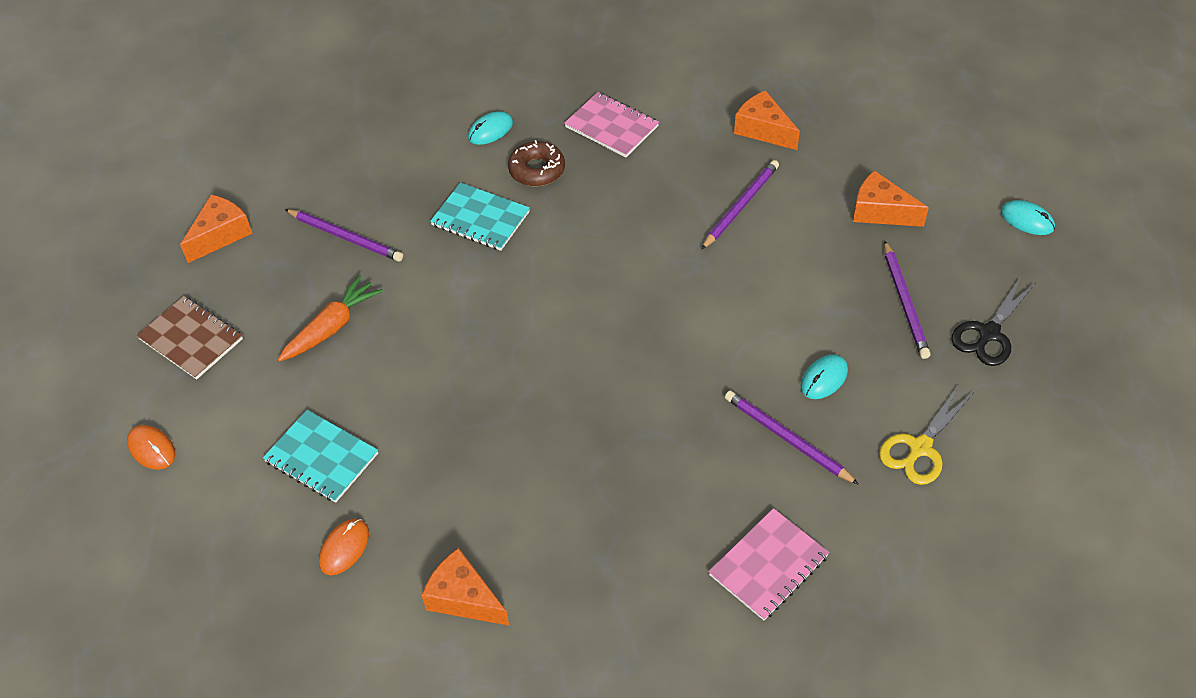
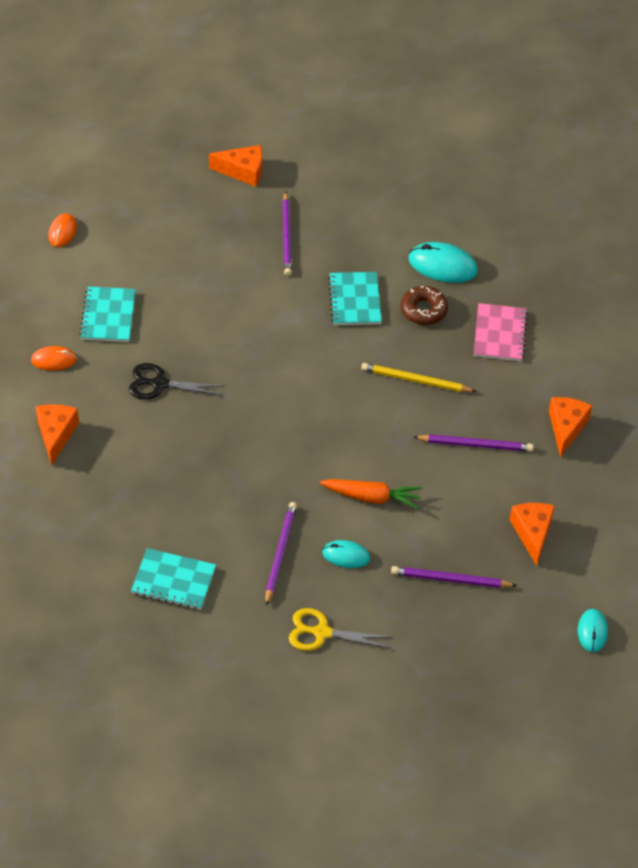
camera: 55 degrees right, 0 degrees up
(191, 339) = (152, 204): brown notebook -> none
(332, 327) = (208, 269): orange carrot -> orange carrot (372, 497)
(490, 130) = (442, 265): turquoise mouse -> turquoise mouse, size x1.64
(625, 216) = (415, 380): none -> yellow pencil
(768, 565) = (173, 580): pink notebook -> turquoise notebook
(905, 302) = (450, 580): purple pencil -> purple pencil turned 45 degrees clockwise
(988, 333) = (455, 641): black scissors -> black scissors (159, 384)

